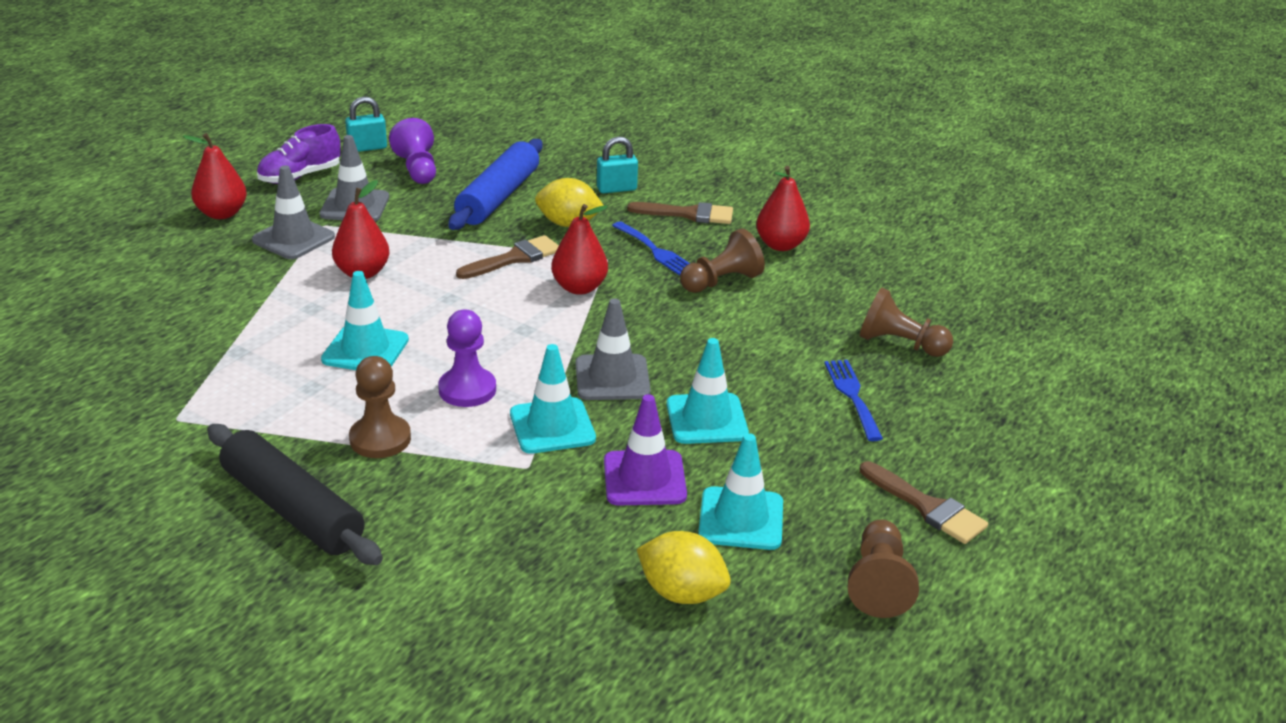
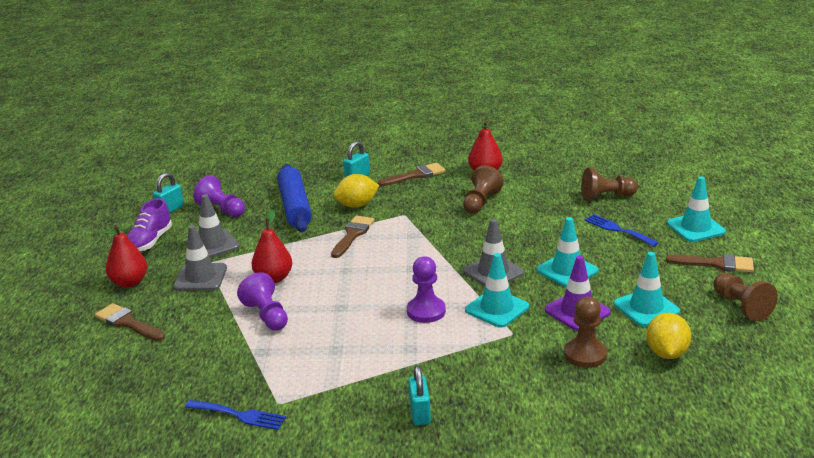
camera: 30 degrees left, 5 degrees down
(162, 257) = (127, 323): none -> brown brush
(293, 508) = (420, 413): black rolling pin -> turquoise padlock
(297, 313) = (266, 316): none -> purple pawn
(365, 350) = (338, 317): turquoise traffic cone -> turquoise traffic cone (695, 228)
(380, 439) = (415, 357): brown pawn -> brown pawn (585, 355)
(579, 288) = (411, 235): red pear -> none
(656, 251) = (425, 201): blue fork -> blue fork (239, 415)
(681, 593) = (666, 353): yellow lemon -> yellow lemon turned 75 degrees counterclockwise

